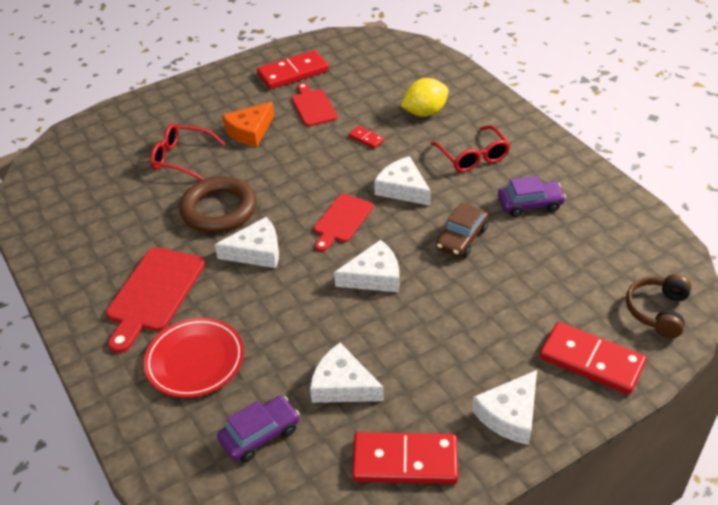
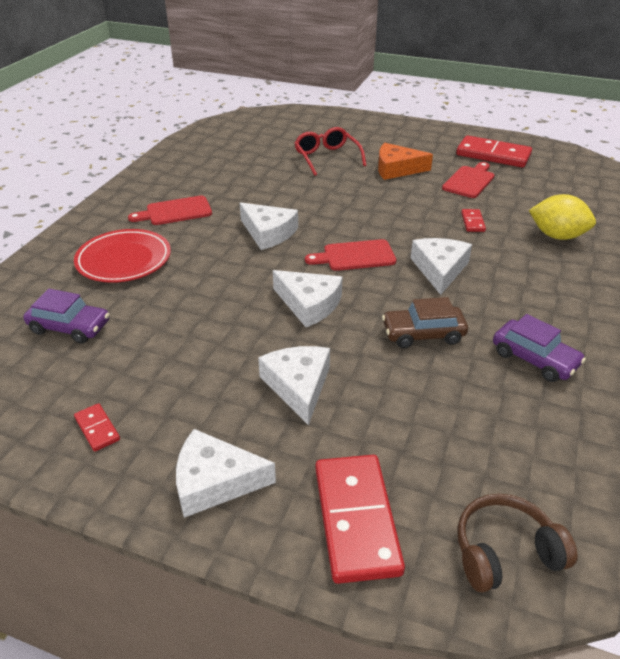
camera: 50 degrees right, 5 degrees down
(154, 293) = (175, 211): red cutting board -> red cutting board, size x0.65
(219, 209) = (293, 196): brown ring -> none
(342, 385) = (161, 346): white cheese -> white cheese (298, 386)
(405, 461) = (97, 429): red domino -> red domino, size x0.46
(473, 156) = (544, 290): red glasses -> none

